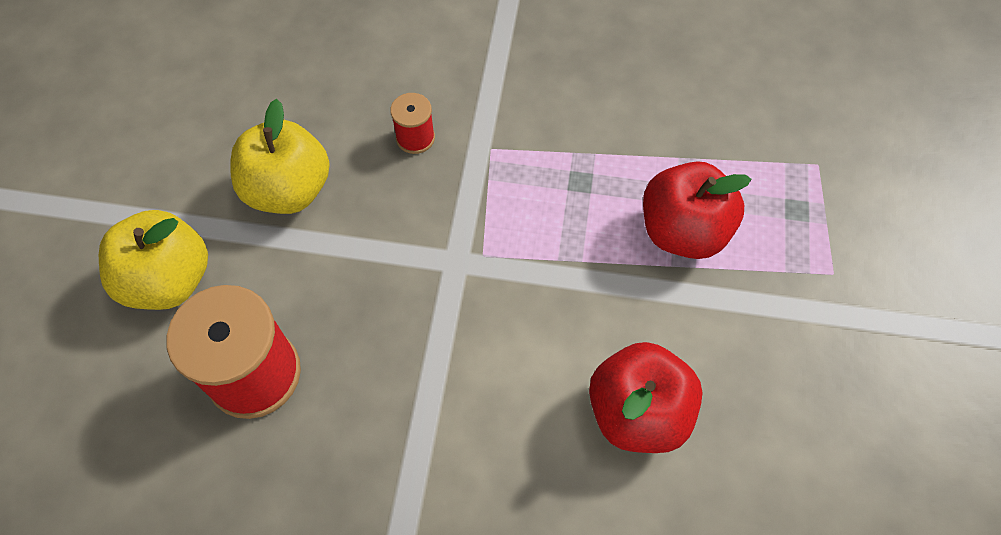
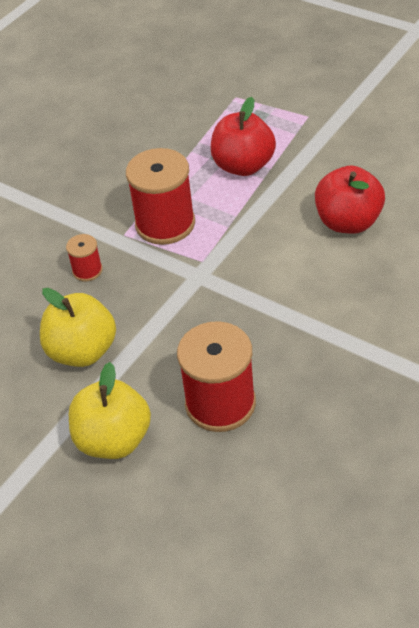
camera: 60 degrees left, 15 degrees down
(529, 185) = (165, 224): none -> red spool

